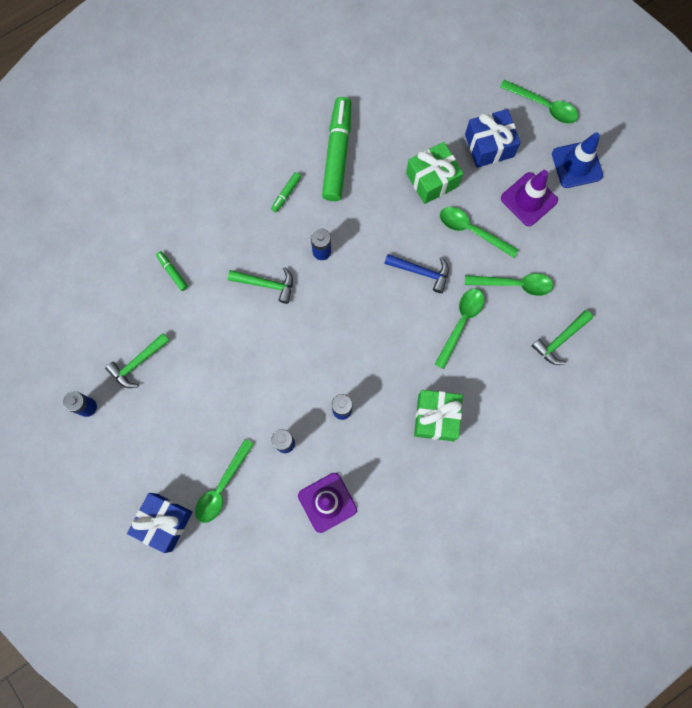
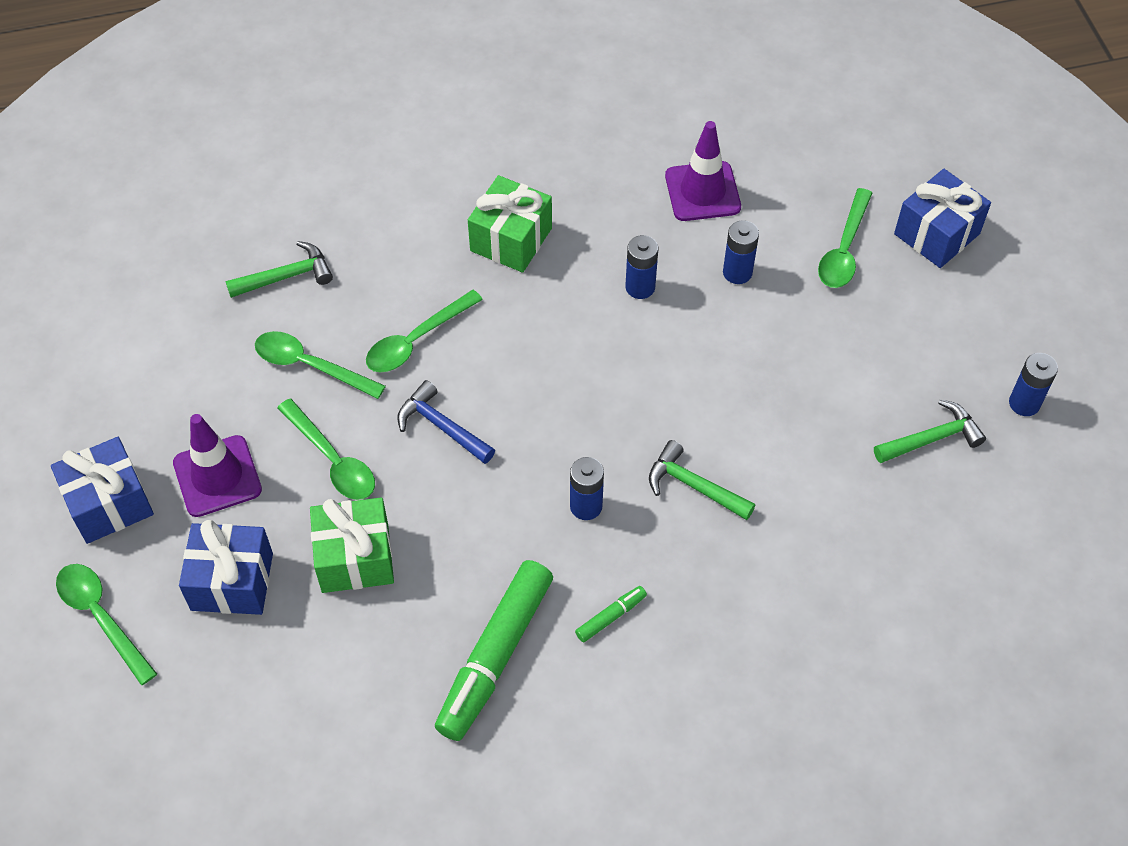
camera: 160 degrees left, 20 degrees down
(172, 272) = (844, 553): green marker -> none
(222, 487) = (844, 249): green spoon -> green spoon turned 150 degrees clockwise
(577, 164) = (109, 503): blue traffic cone -> blue gift

